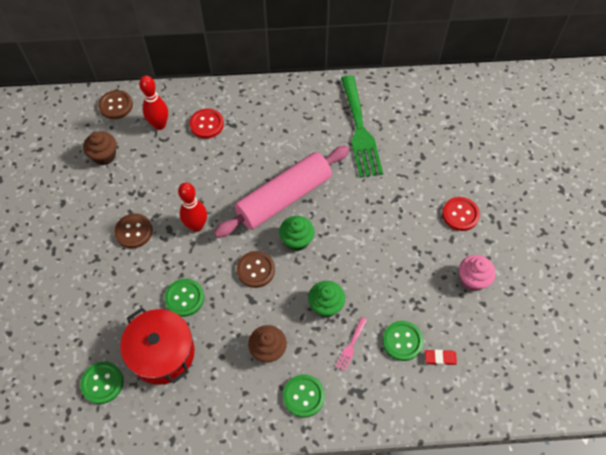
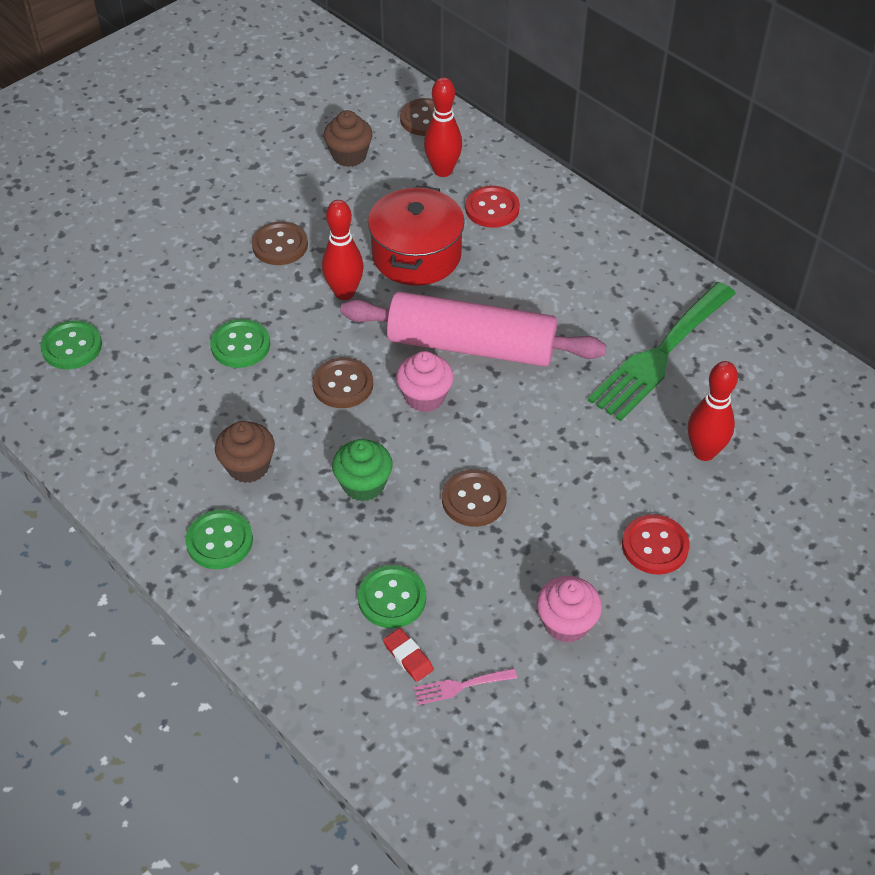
camera: 50 degrees right, 10 degrees down
(162, 353) = (153, 372): red pot -> red pot (416, 255)
(297, 240) = (425, 397): green cupcake -> pink cupcake
(351, 346) = (332, 546): pink fork -> pink fork (460, 686)
(375, 265) = (474, 499): none -> brown button
(427, 157) = (704, 452): none -> red bowling pin

